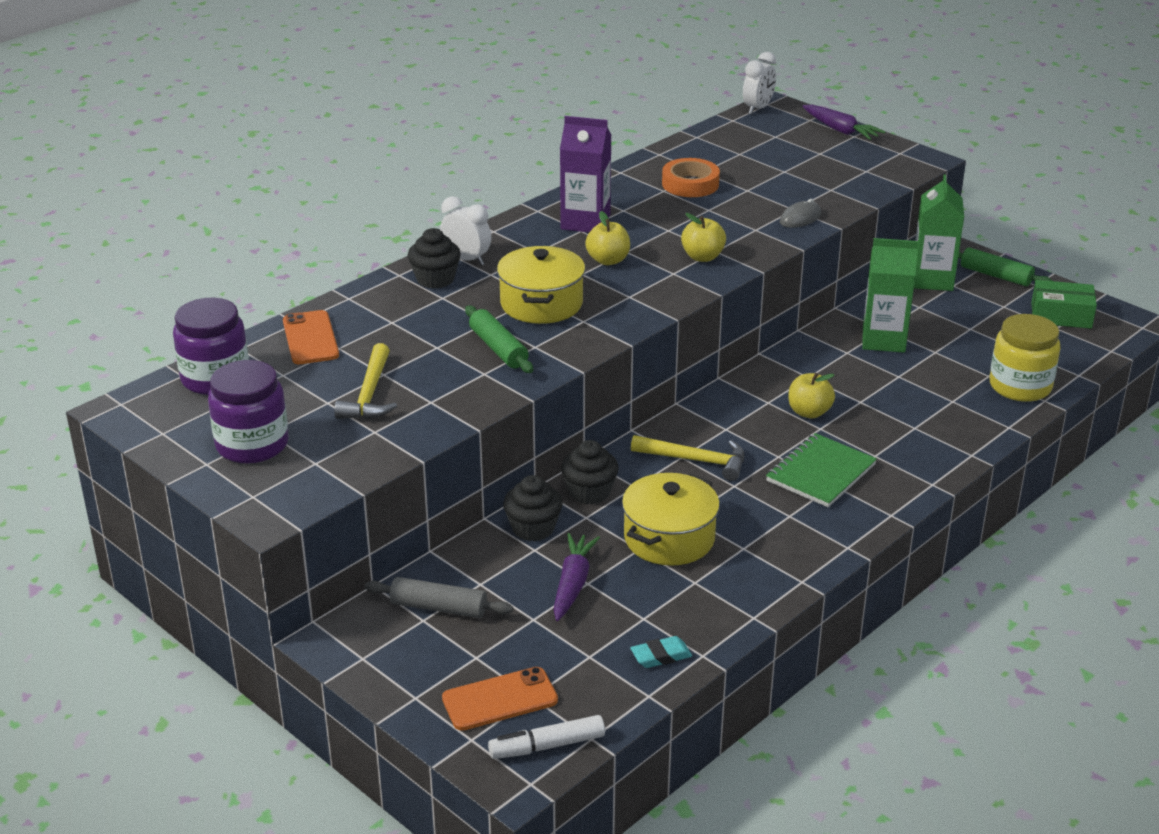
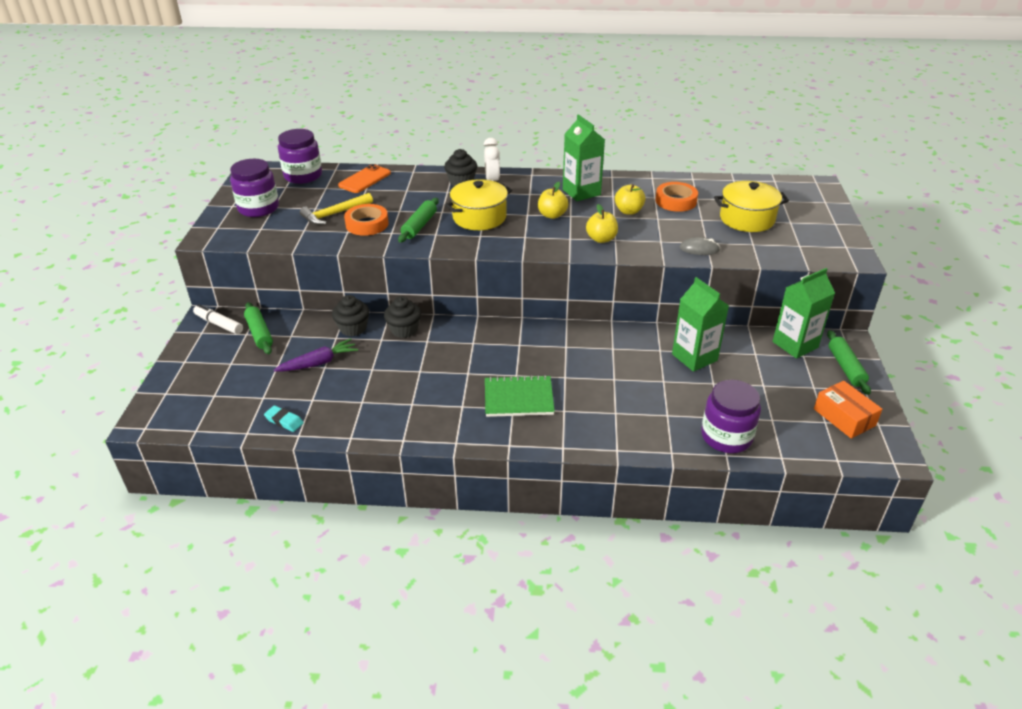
camera: 50 degrees right, 5 degrees up
(435, 381) = (367, 224): none -> orange tape
(438, 608) = (259, 333): grey rolling pin -> green rolling pin
(500, 699) = (203, 386): orange phone -> none
(547, 746) = (178, 419): white marker -> white marker (219, 324)
(585, 222) = (581, 192): purple carton -> green carton
(669, 538) = (392, 374): yellow pot -> yellow pot (747, 219)
(696, 460) = (475, 349): yellow hammer -> none
(758, 108) = (804, 182): white clock -> none
(809, 412) = (575, 365): yellow apple -> yellow apple (628, 211)
(840, 130) = (833, 216): purple carrot -> none
(1020, 386) = (726, 436): yellow jar -> purple jar
(1061, 315) = (844, 417): green box -> orange box

